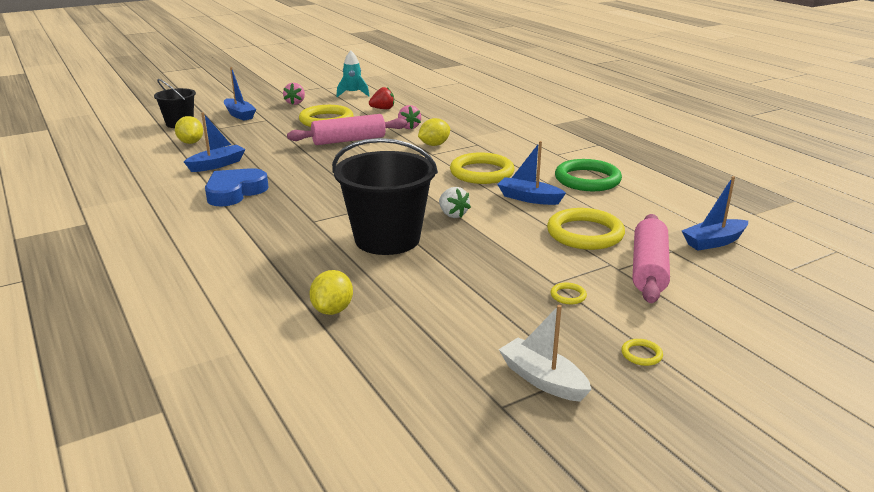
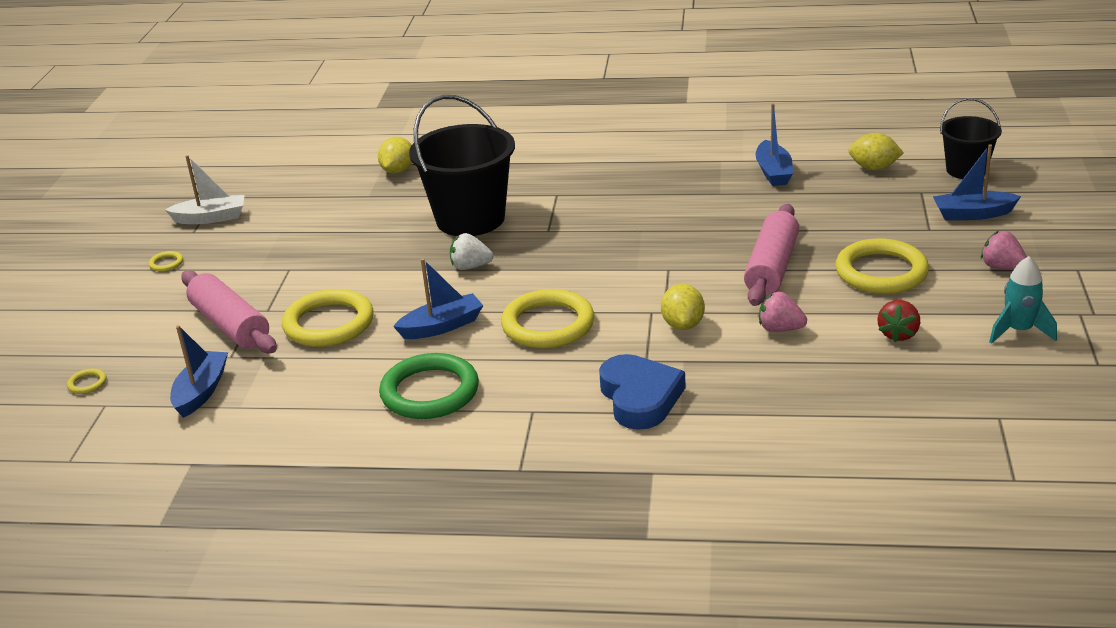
camera: 130 degrees right, 5 degrees up
(235, 192) = (678, 170): blue heart -> blue heart (640, 397)
(332, 310) = (398, 171): yellow lemon -> yellow lemon turned 60 degrees clockwise
(568, 295) = (264, 267): yellow ring -> yellow ring (87, 383)

